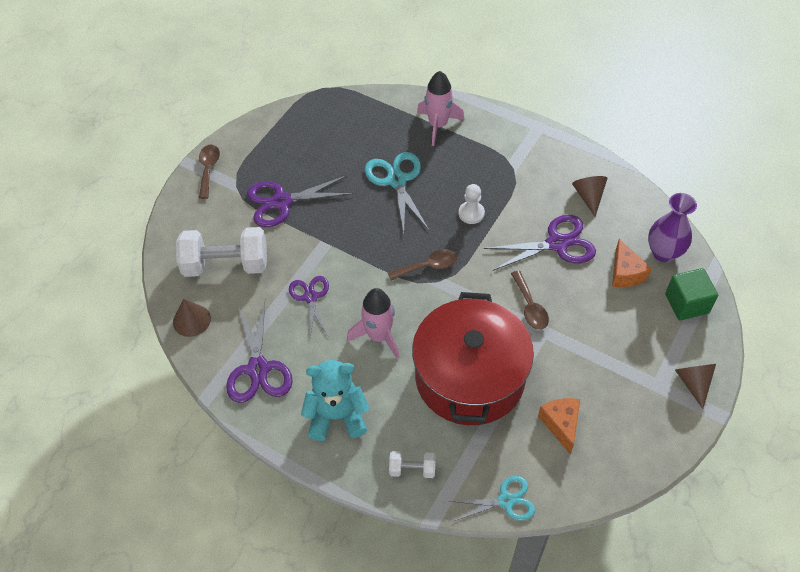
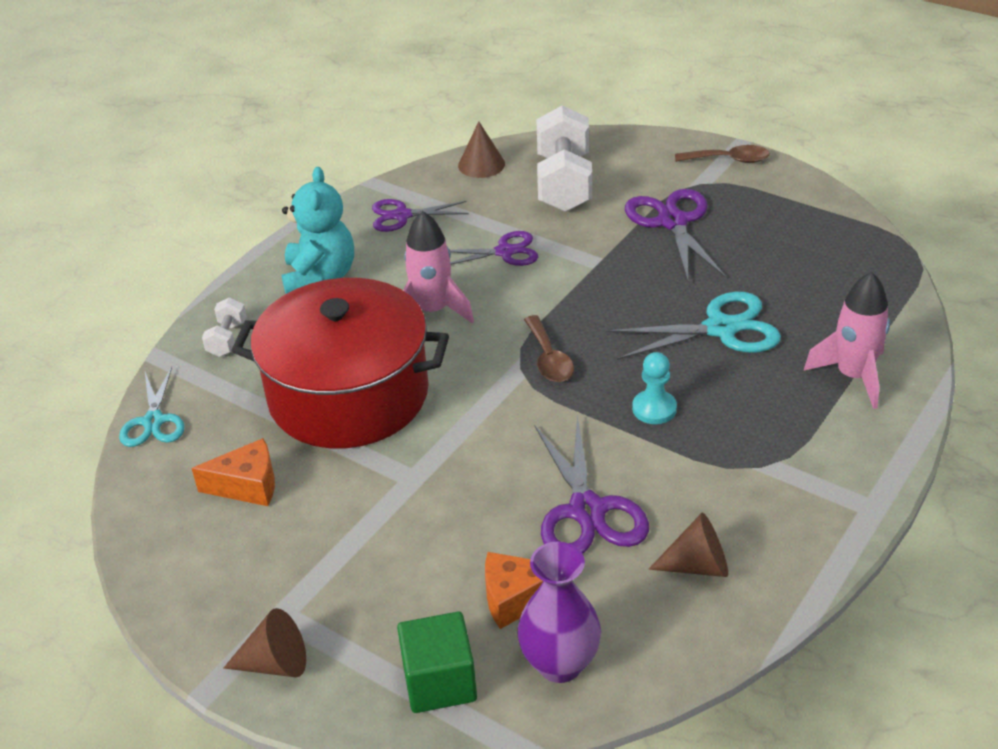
camera: 95 degrees right, 15 degrees down
(258, 369) = (402, 215): purple scissors -> purple scissors, size x0.65
(471, 213) = (654, 409): white pawn -> turquoise pawn
(530, 307) = (460, 467): brown spoon -> none

